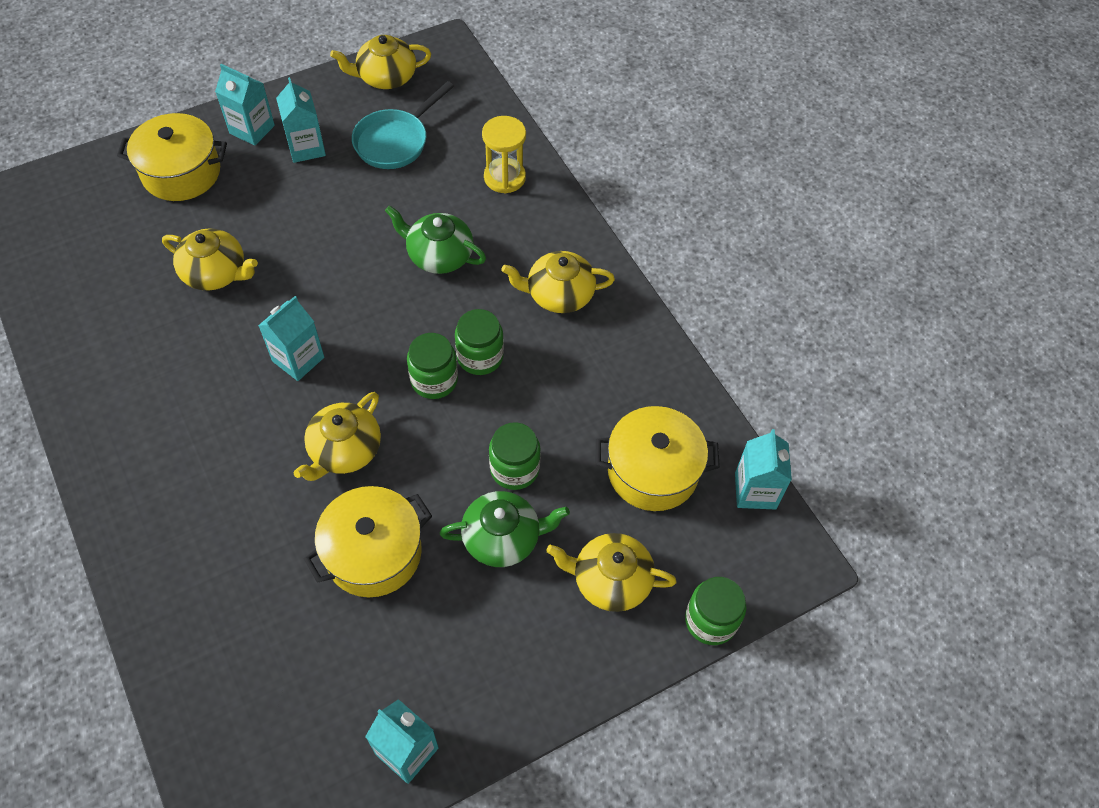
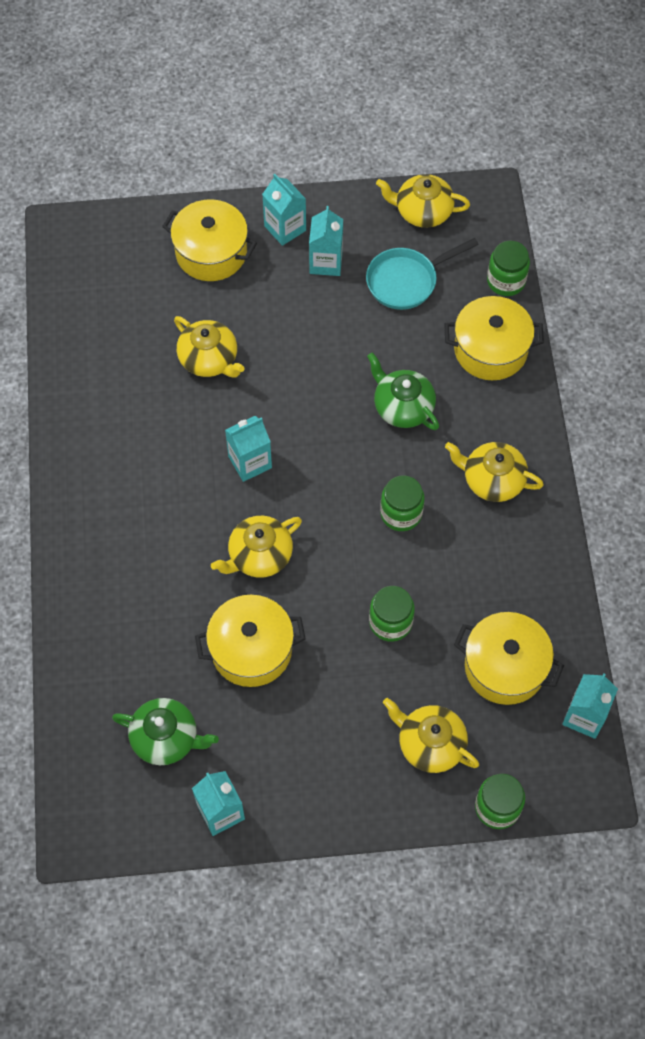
camera: 25 degrees right, 5 degrees up
(434, 380) = (354, 521): green jar -> green jar (506, 281)
(503, 538) = (358, 676): green teapot -> green teapot (166, 738)
(504, 177) = (490, 350): yellow hourglass -> yellow pot

